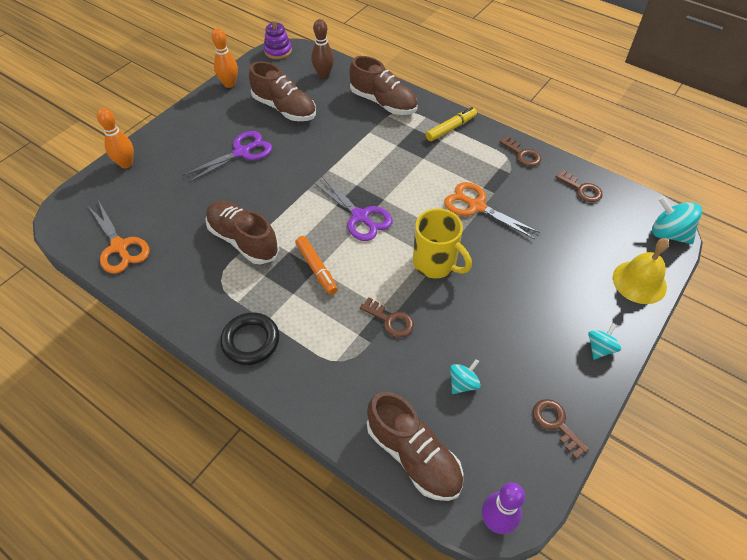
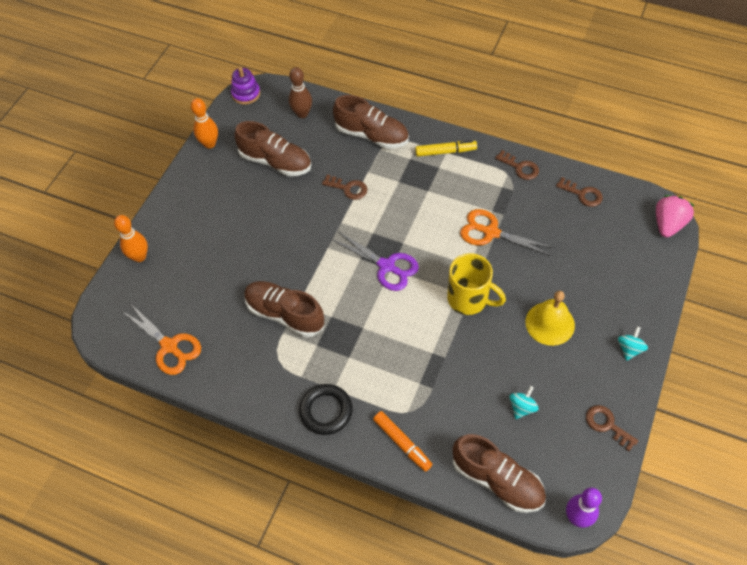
camera: 10 degrees left, 5 degrees up
(242, 152) = (250, 220): purple scissors -> none
(316, 268) = (362, 328): orange marker -> orange marker (402, 443)
(390, 320) = (444, 363): brown key -> brown key (348, 188)
(451, 128) = (445, 152): yellow marker -> yellow marker turned 45 degrees clockwise
(639, 282) = (651, 278): yellow bell -> yellow bell (550, 323)
(668, 234) = (668, 224): turquoise spinning top -> pink strawberry

